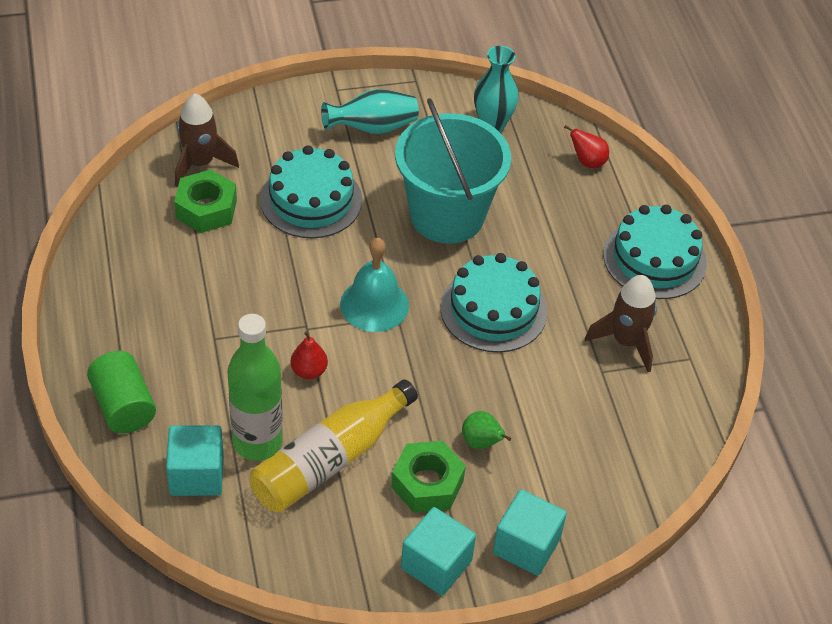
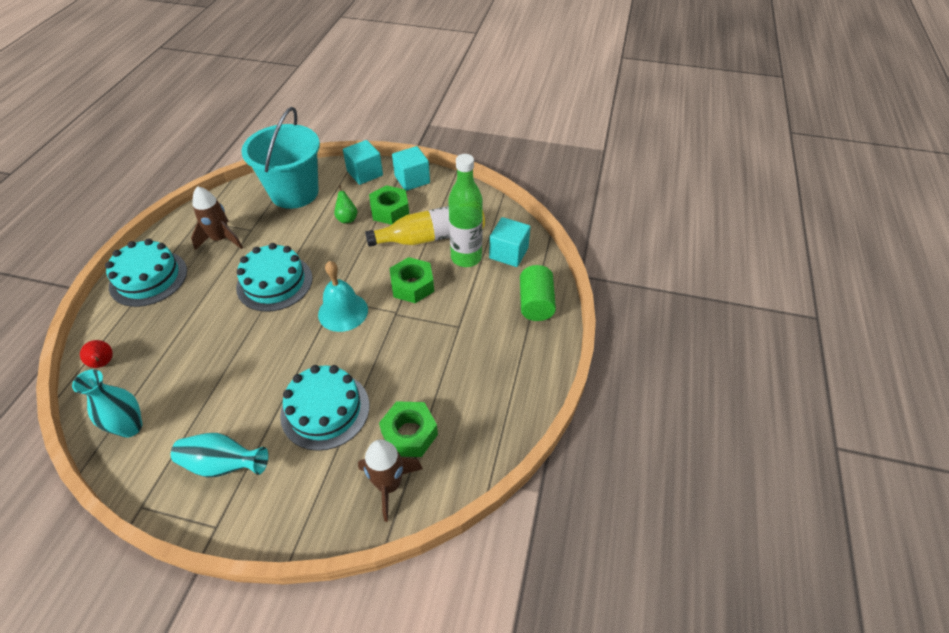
camera: 150 degrees left, 0 degrees up
(309, 371) = (412, 285): red pear -> green nut
(447, 215) = (241, 358): turquoise bucket -> turquoise bucket (294, 193)

